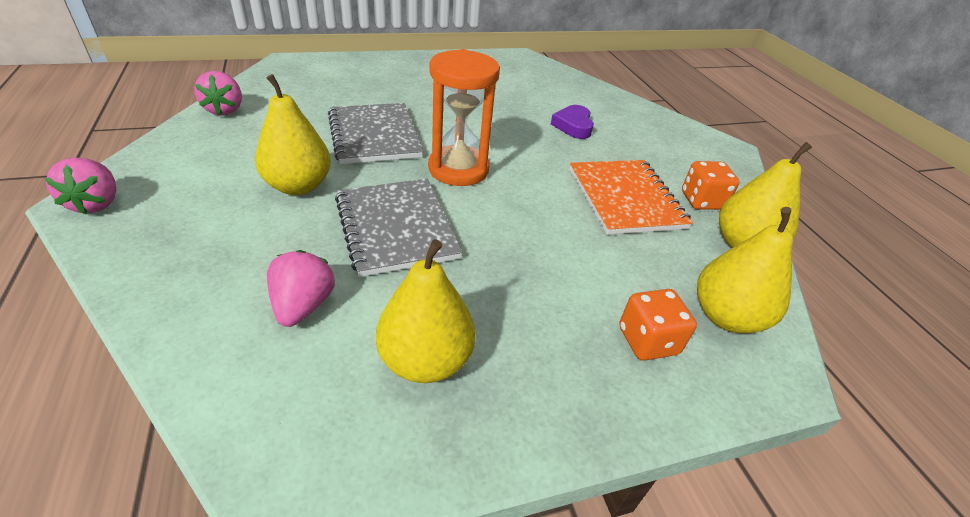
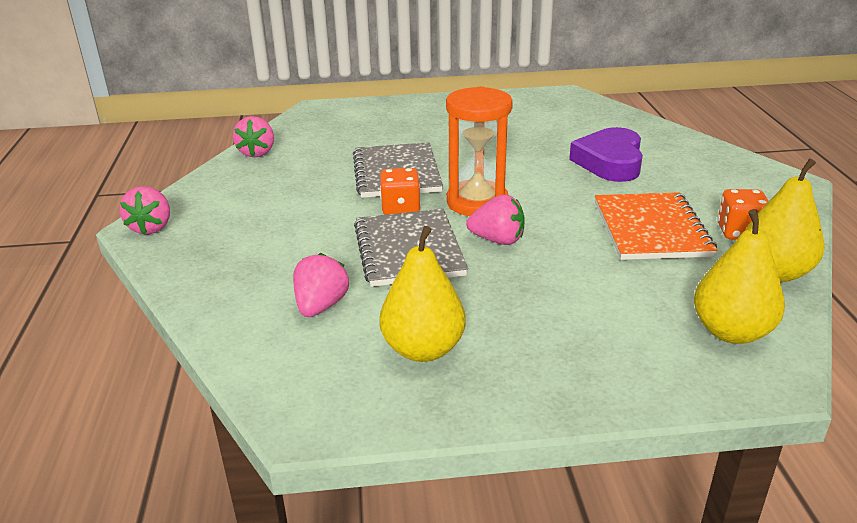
camera: 15 degrees right, 10 degrees down
(298, 186) = (321, 216): yellow pear -> none
(485, 213) = (497, 240): none -> pink strawberry
(573, 126) = (610, 162): purple heart -> purple heart, size x1.59
(647, 341) = (640, 346): orange dice -> orange dice (400, 209)

